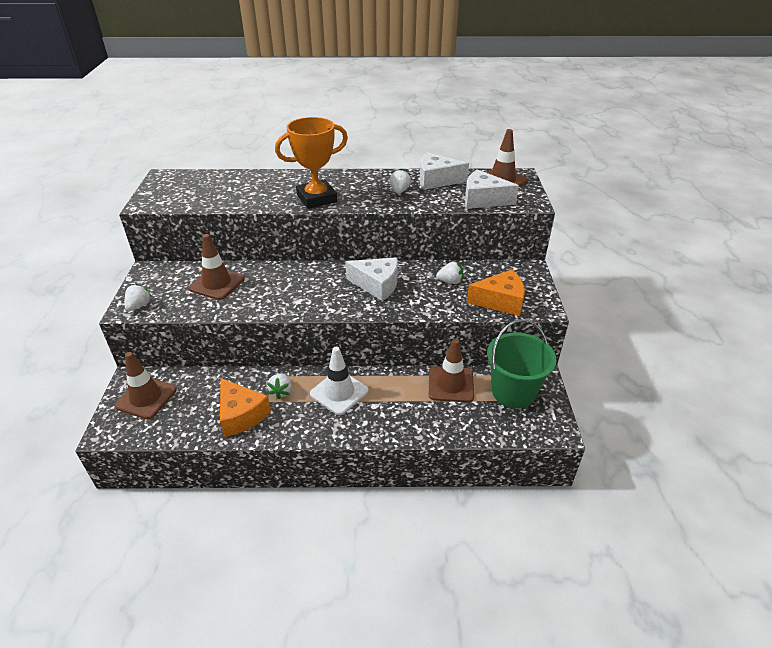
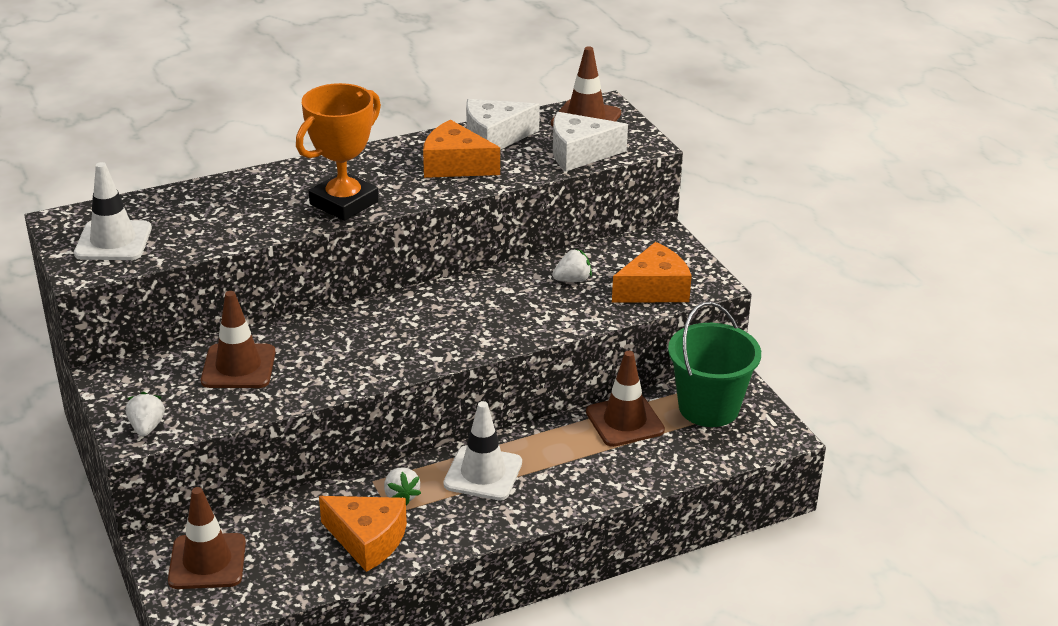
camera: 25 degrees left, 5 degrees down
(176, 192) = (113, 241): none -> white traffic cone
(377, 285) = (476, 309): white cheese -> none
(399, 191) = (455, 165): white strawberry -> orange cheese

